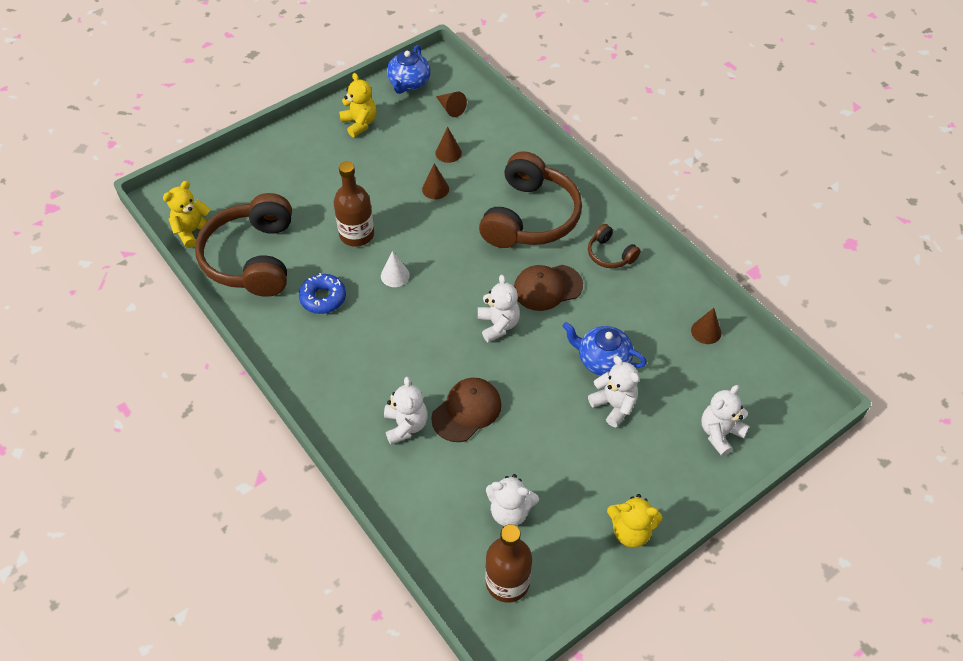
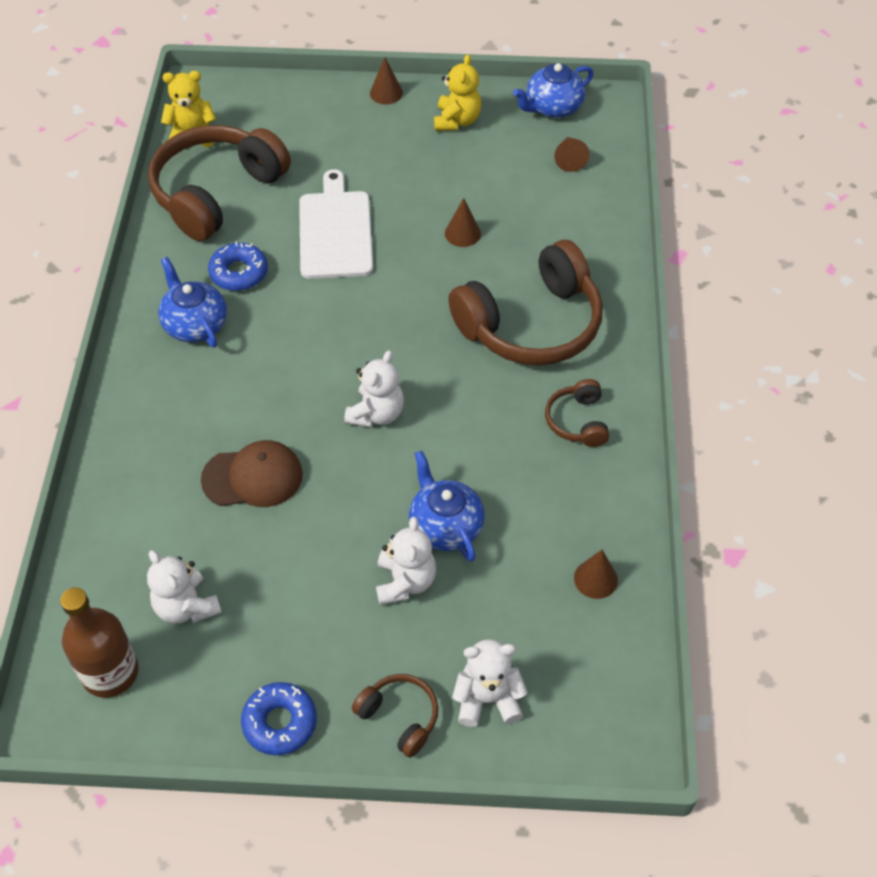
camera: 40 degrees right, 0 degrees up
(330, 347) = (195, 324): none -> blue teapot
(357, 234) = (335, 231): brown bottle -> white cutting board
(395, 275) = (328, 295): white cone -> none
(406, 425) = (182, 449): white teddy bear -> none
(448, 153) = (516, 204): brown cone -> brown cone (386, 93)
(547, 287) = (469, 410): brown cap -> none
(631, 531) = (280, 722): yellow teddy bear -> blue donut
(687, 478) = (399, 717): none -> brown headphones

